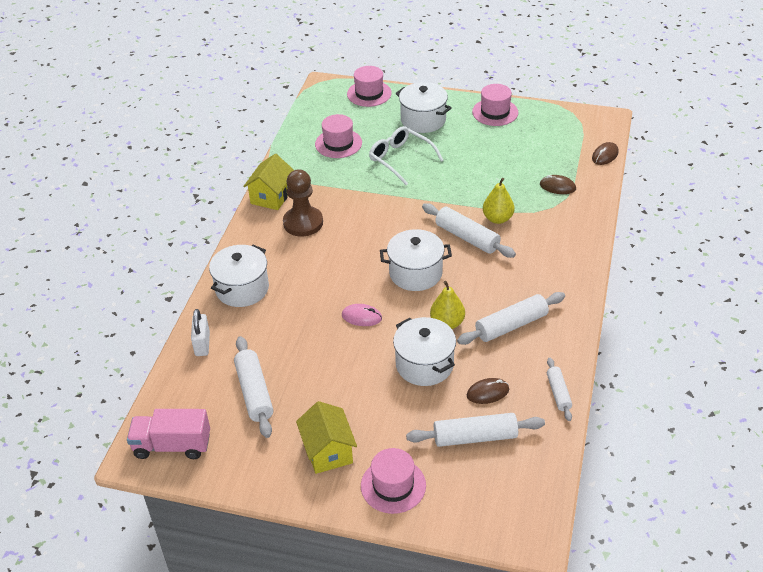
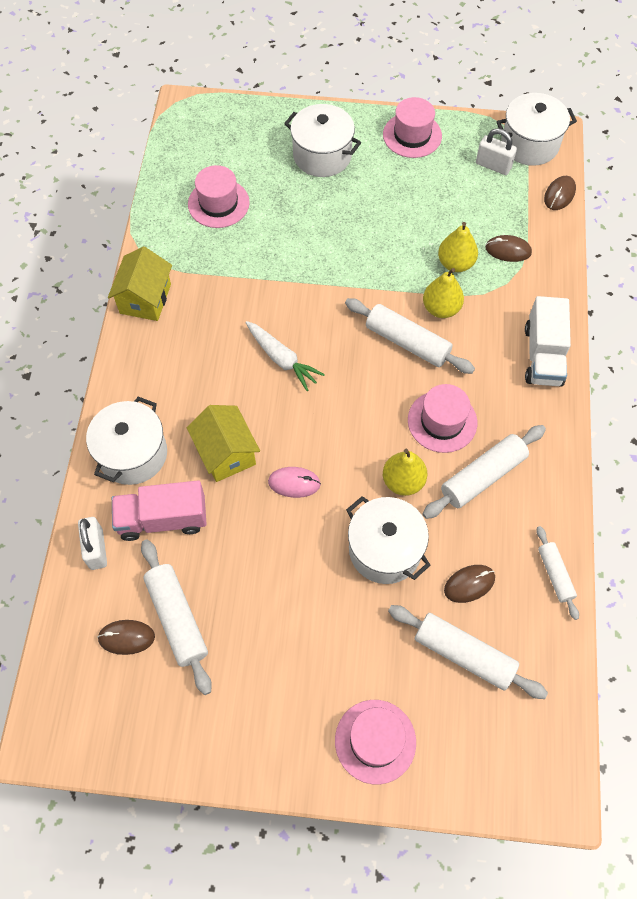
camera: 10 degrees left, 20 degrees up
(172, 445) = (86, 715): pink truck -> pink truck (163, 519)
(213, 400) = (126, 637): none -> brown mouse
(303, 223) = (194, 338): brown pawn -> none
(328, 451) = (285, 699): yellow house -> yellow house (226, 453)
(367, 240) = (282, 359): none -> white carrot
(369, 93) = (245, 116): pink hat -> pink hat (442, 421)
(401, 159) = (304, 223): white glasses -> none
(415, 273) = (351, 406): white pot -> white pot (529, 144)
(475, 437) = (464, 654): white rolling pin -> white rolling pin turned 45 degrees clockwise
(514, 192) = (455, 263): none -> yellow pear
(555, 134) = (493, 166): none -> white padlock
(573, 254) = (543, 355): none -> white truck

